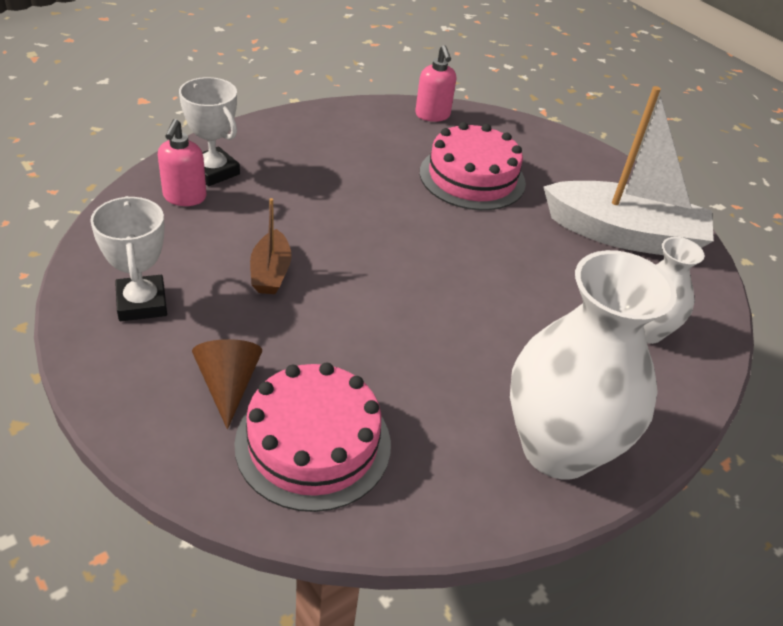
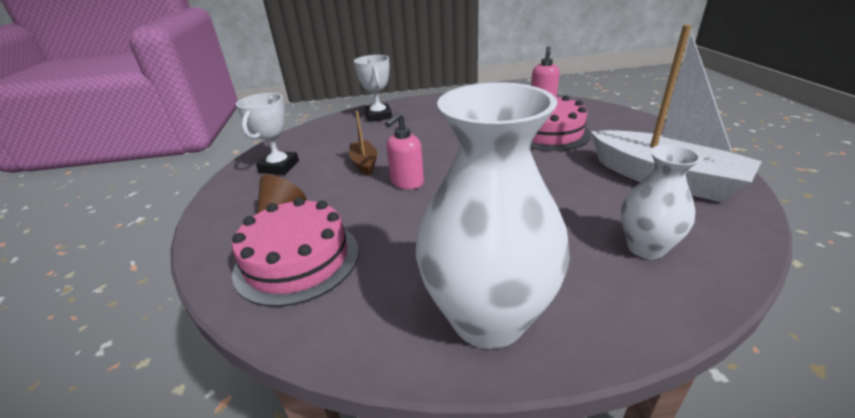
camera: 35 degrees right, 10 degrees down
(184, 197) = (351, 125): pink soap dispenser -> pink soap dispenser (407, 183)
(270, 272) = (364, 163): brown boat -> brown boat turned 135 degrees clockwise

